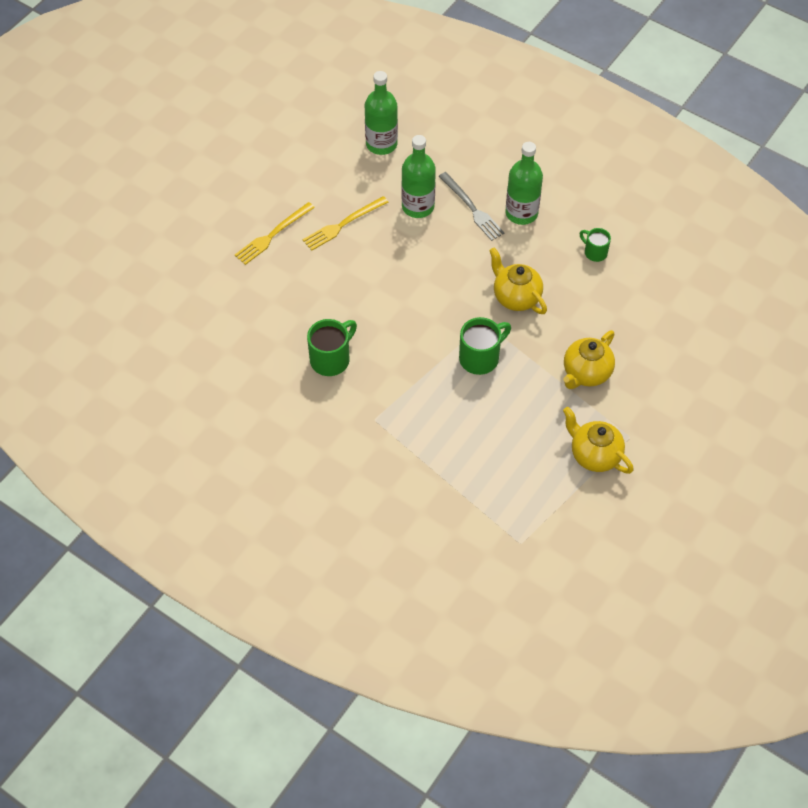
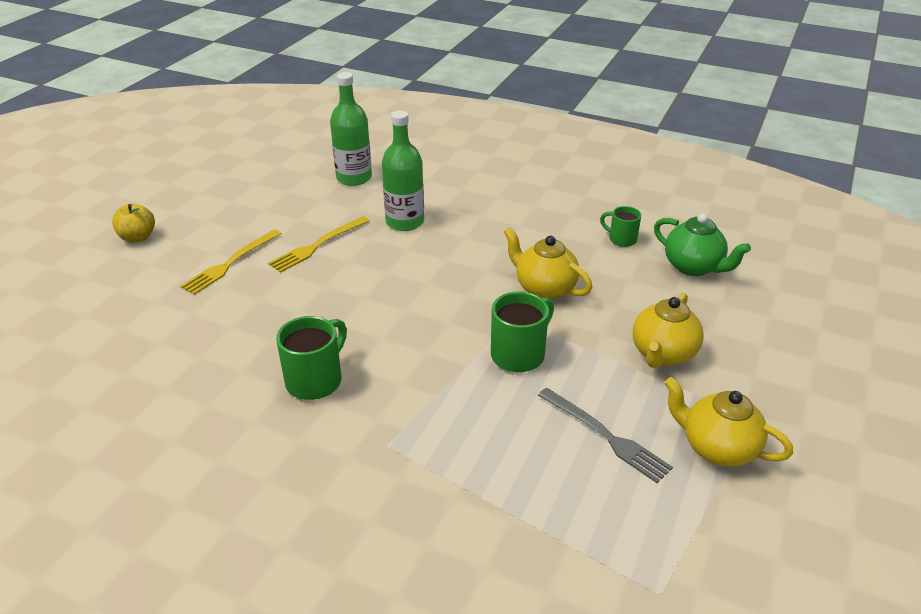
camera: 10 degrees left, 20 degrees down
(198, 195) = (138, 237): none -> yellow apple
(472, 208) = (468, 217): grey fork -> grey fork (605, 436)
(521, 213) = (525, 215): green bottle -> none
(643, 291) = (693, 267): none -> green teapot

